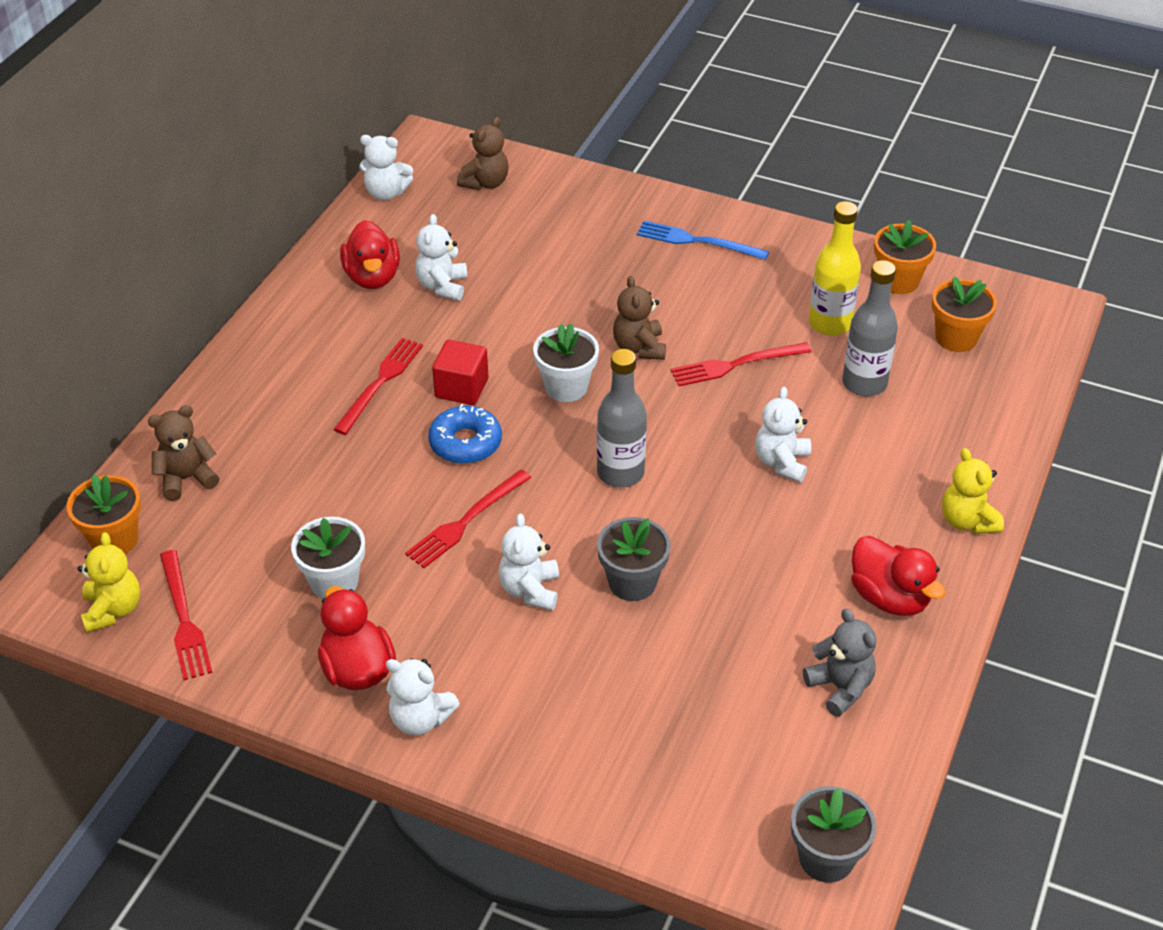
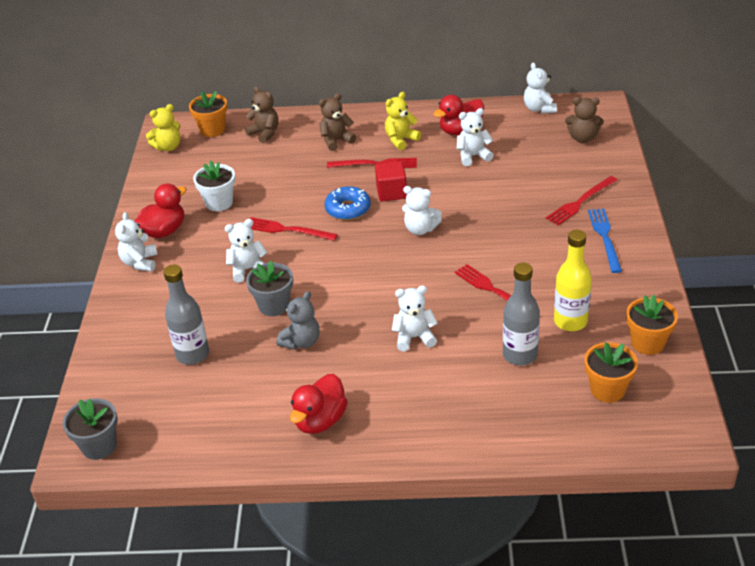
camera: 70 degrees right, 5 degrees down
(184, 618) = (172, 168): red fork -> red fork (580, 202)
(566, 387) = (420, 229): white flower pot -> white teddy bear
(620, 473) = (361, 273): grey bottle -> grey bottle (192, 354)
(639, 348) = (478, 246): brown teddy bear -> brown teddy bear (336, 141)
(840, 687) = (232, 417): grey teddy bear -> grey teddy bear (301, 342)
(967, 521) = (415, 442): yellow teddy bear -> yellow teddy bear (401, 140)

